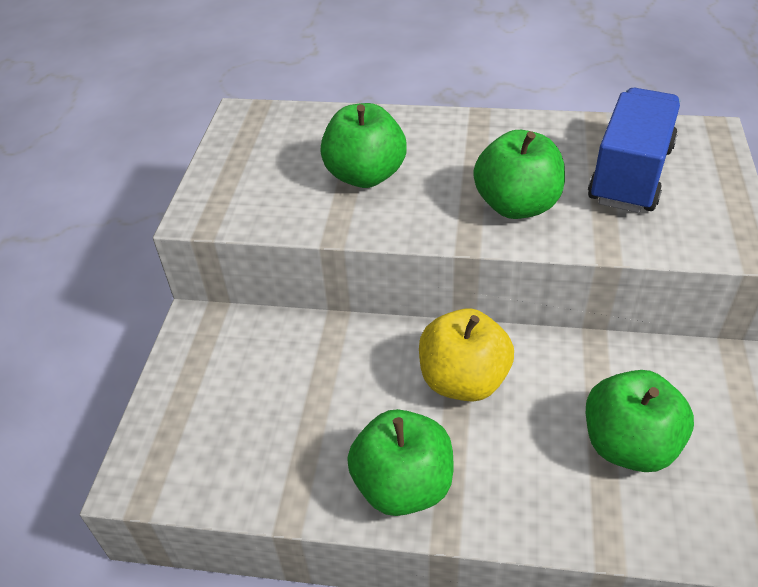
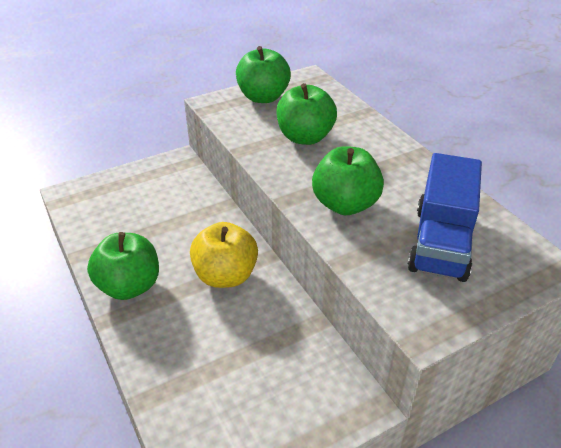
camera: 50 degrees right, 5 degrees down
(628, 445) = (237, 377): green apple -> green apple (263, 97)
(630, 175) = (440, 243): blue truck -> blue truck turned 120 degrees clockwise

